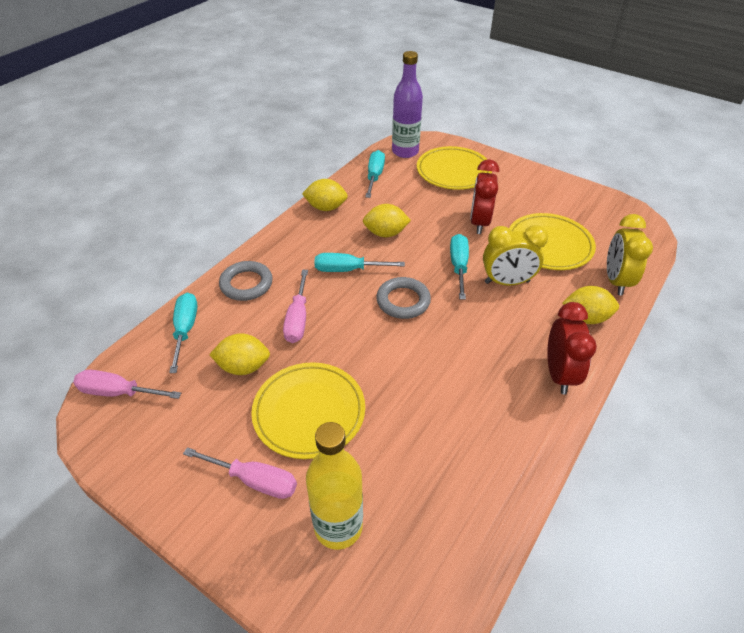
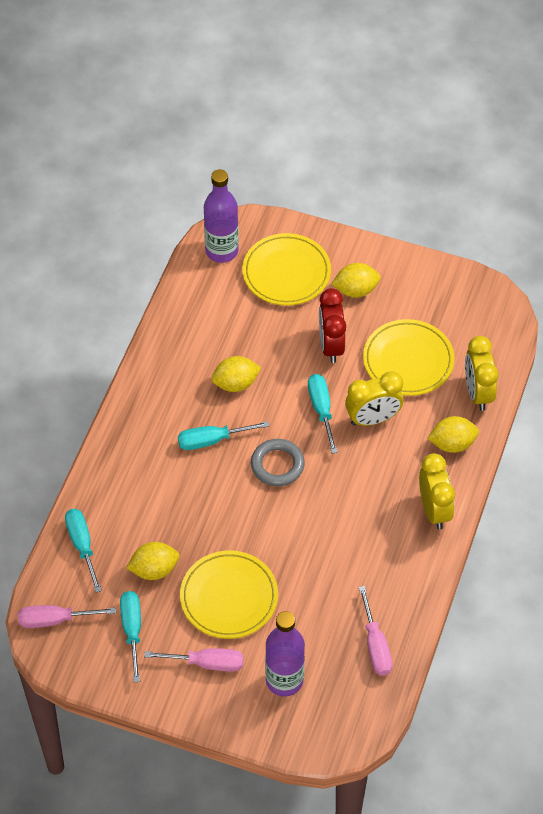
camera: 15 degrees left, 10 degrees up
(246, 284) = (117, 481): grey ring -> none
(298, 319) = (183, 509): pink screwdriver -> pink screwdriver (375, 645)
(326, 207) = (159, 361): yellow lemon -> yellow lemon (355, 290)
(338, 526) = (284, 680): yellow bottle -> purple bottle
(374, 176) = (198, 300): turquoise screwdriver -> turquoise screwdriver (132, 630)
(559, 374) = (434, 510): red clock -> yellow clock

